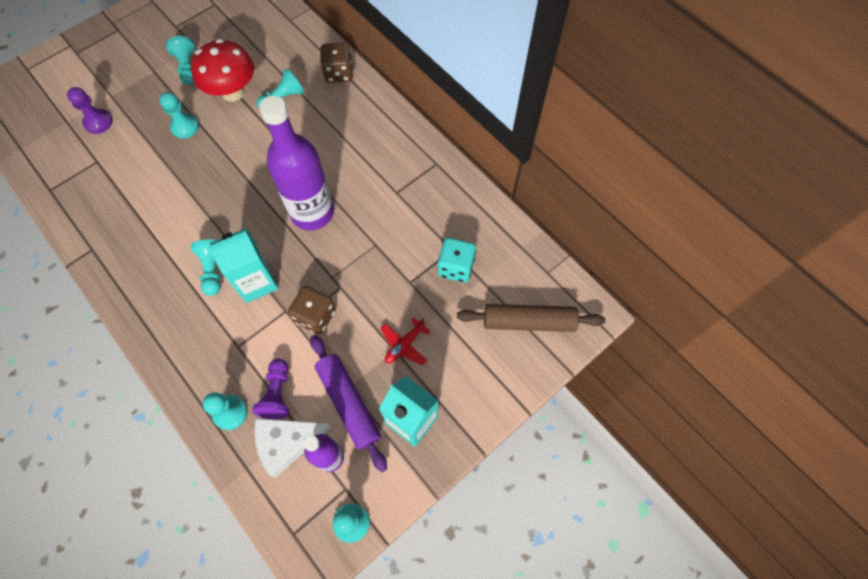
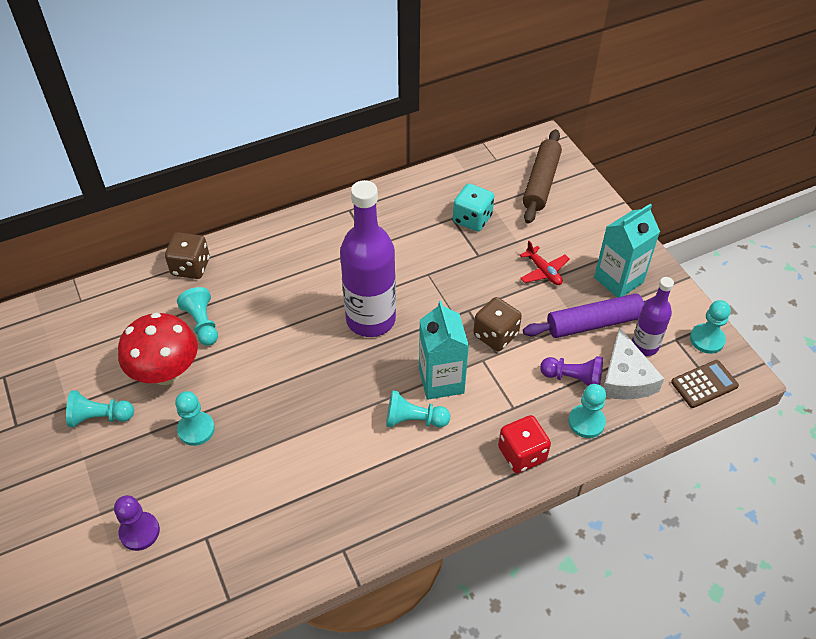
camera: 75 degrees left, 15 degrees down
(189, 362) = (522, 454): none -> red dice
(292, 524) = (704, 384): none -> brown calculator

